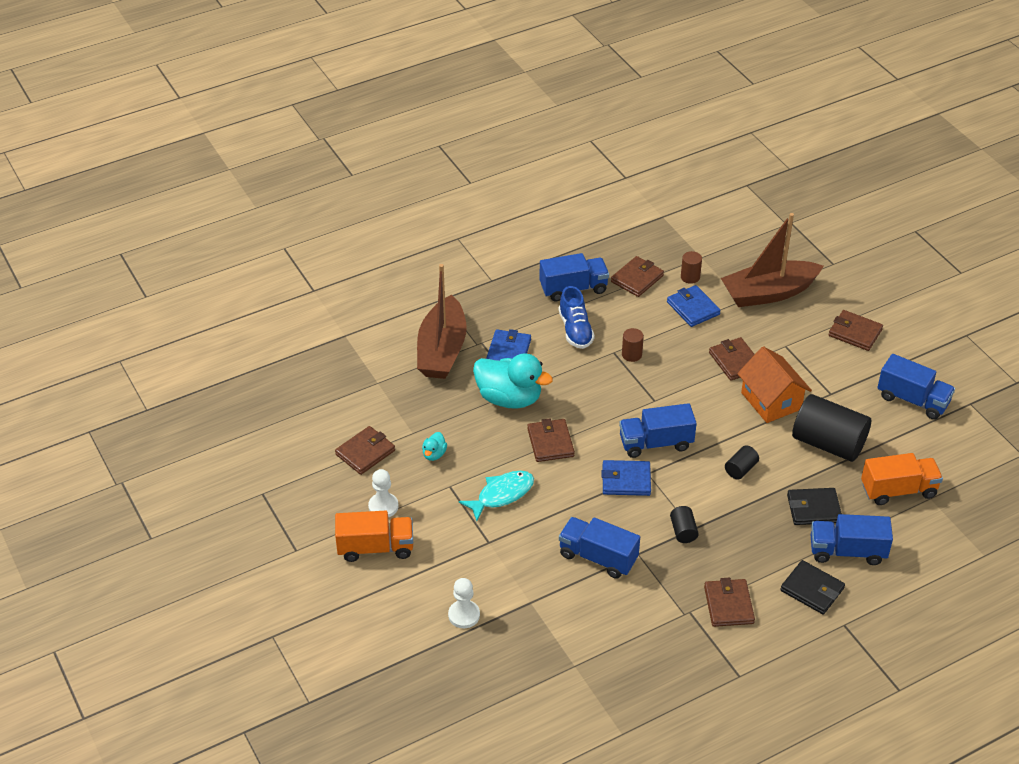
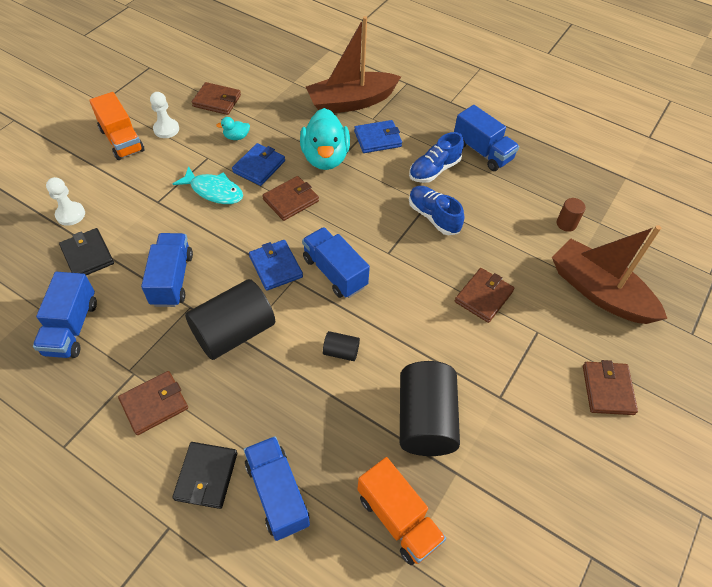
camera: 60 degrees right, 10 degrees up
(631, 354) = (433, 217): brown cylinder -> blue shoe
(637, 279) = (530, 188): brown wallet -> none
(683, 531) = (234, 332): black cylinder -> black cylinder, size x2.22
(693, 308) = (527, 240): blue wallet -> blue wallet (259, 166)
(771, 401) = (451, 345): orange house -> none
(814, 509) = (323, 438): black wallet -> black wallet (88, 255)
(912, 400) = (549, 486): blue truck -> blue truck (71, 327)

